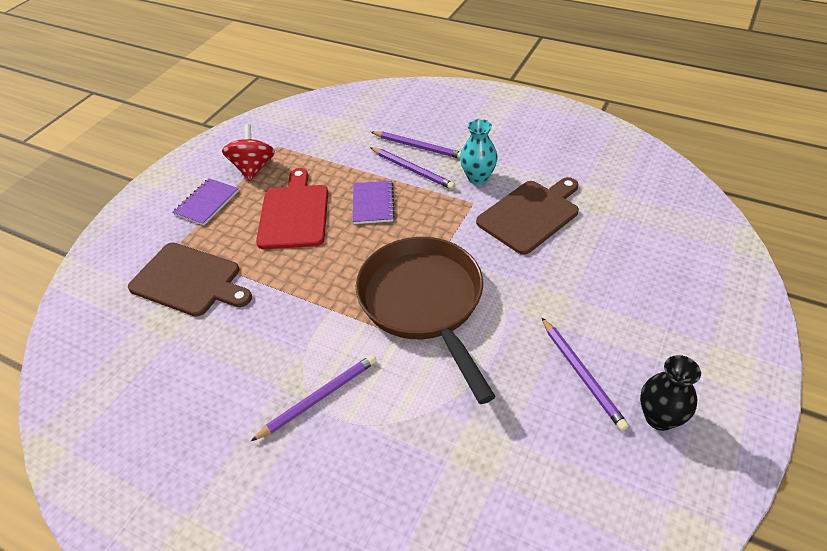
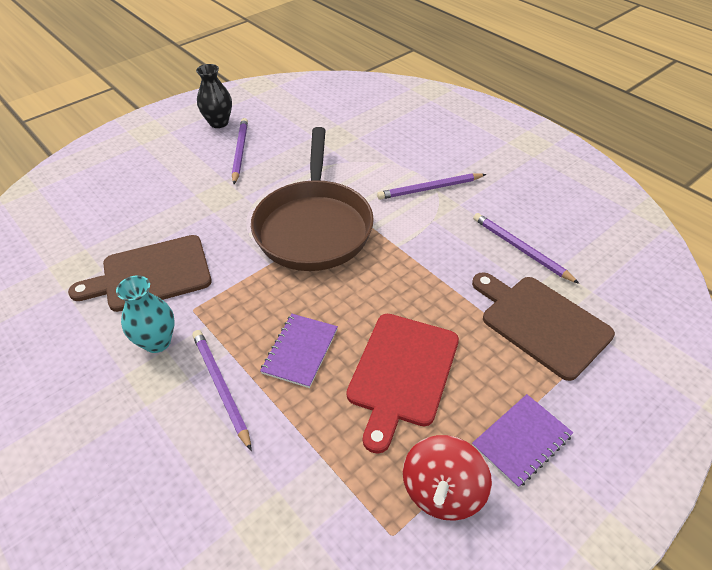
camera: 160 degrees left, 0 degrees up
(418, 147) = (183, 430): purple pencil -> purple pencil (520, 249)

